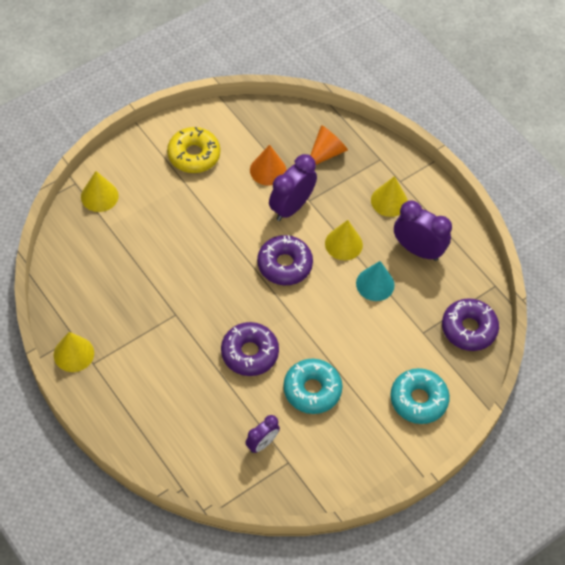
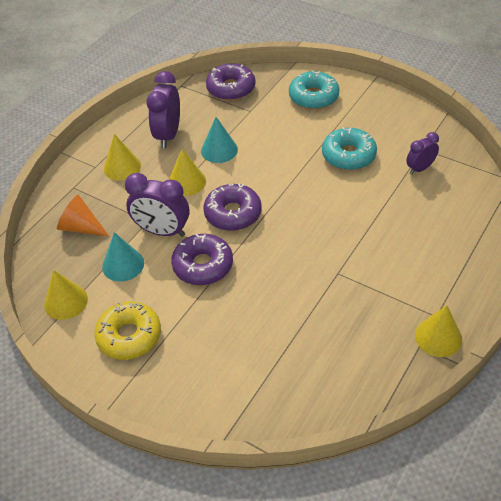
camera: 105 degrees left, 10 degrees down
(99, 196) = (230, 405): yellow cone -> yellow cone (66, 301)
(249, 353) = (342, 205): purple donut -> purple donut (203, 265)
(262, 443) = (420, 168): purple clock -> purple clock turned 60 degrees counterclockwise
(268, 170) = (123, 264): orange cone -> turquoise cone

